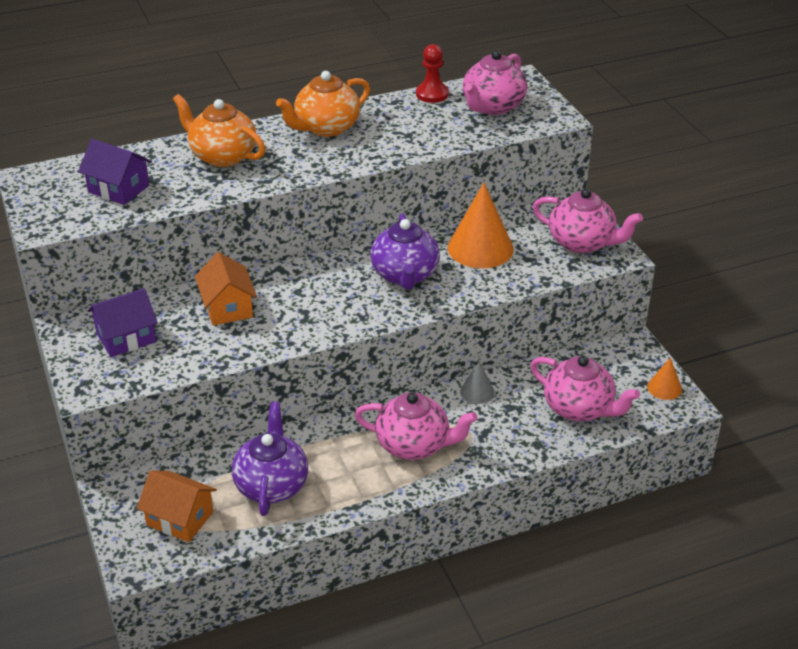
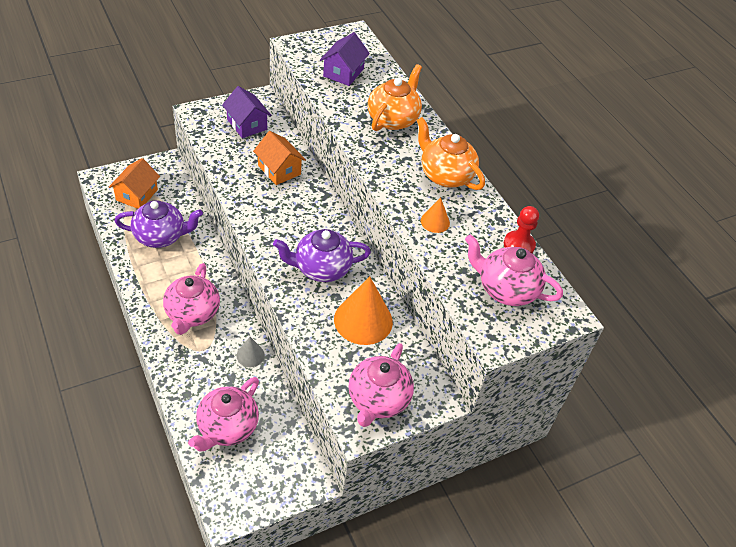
camera: 80 degrees right, 10 degrees up
(227, 307) = (279, 170): orange house -> orange house turned 75 degrees clockwise
(664, 388) = (251, 500): orange cone -> orange cone (435, 222)

